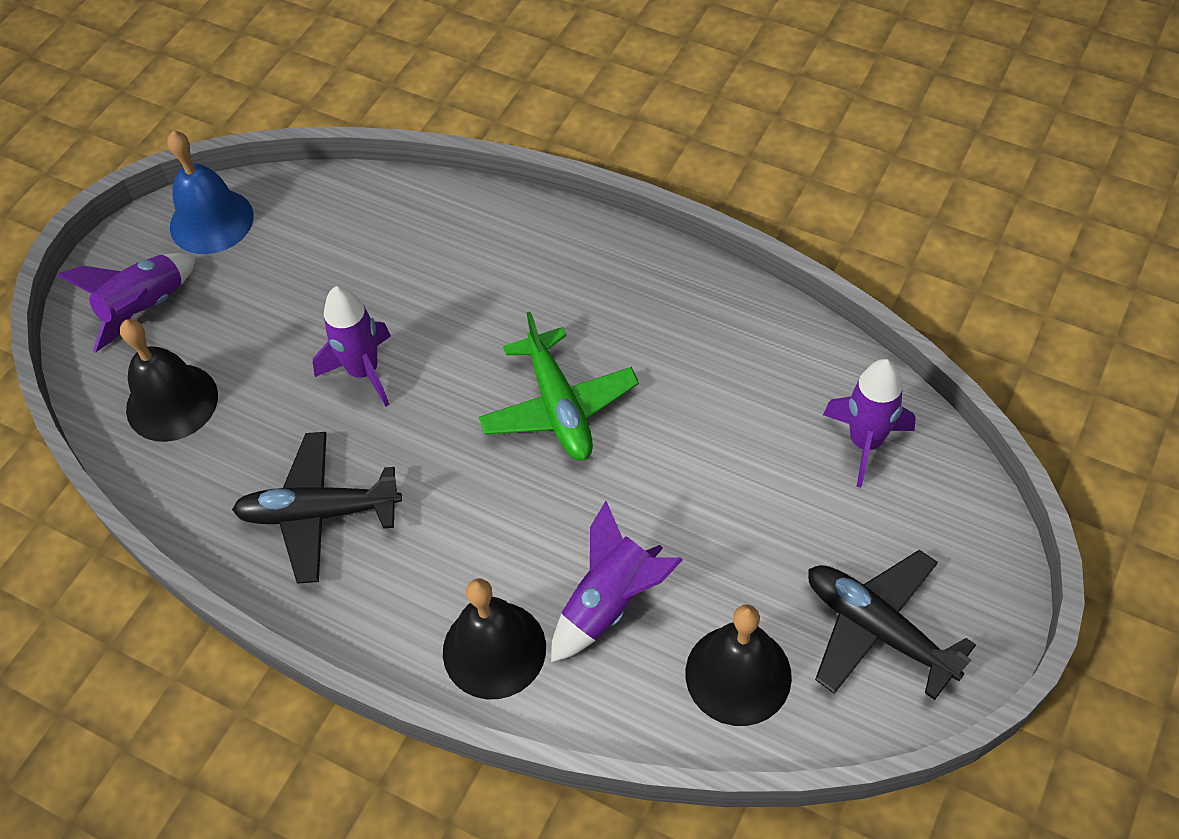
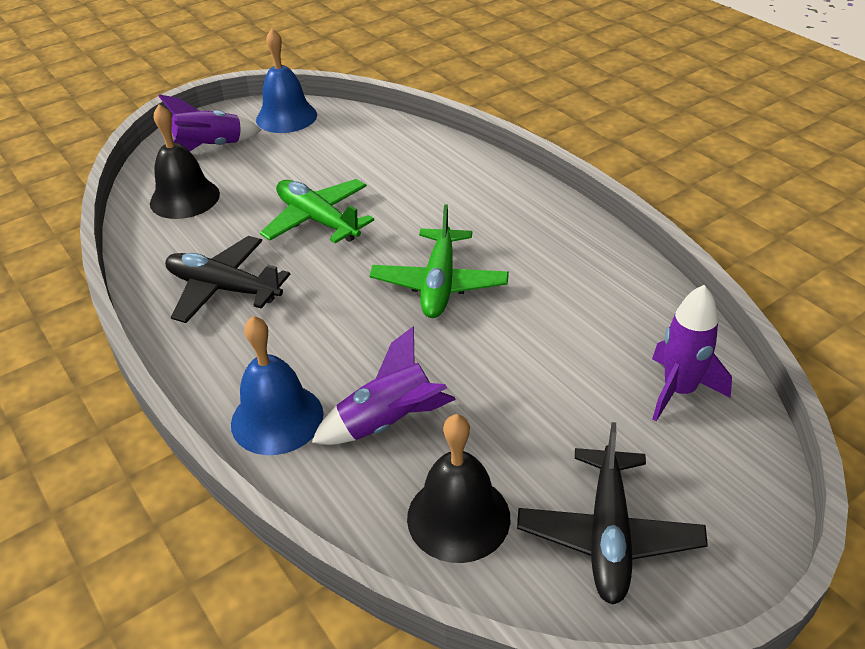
camera: 25 degrees right, 15 degrees down
(363, 371) = (318, 220): purple rocket -> green plane
(494, 649) = (277, 418): black bell -> blue bell
(878, 629) = (608, 535): black plane -> black plane turned 150 degrees counterclockwise

